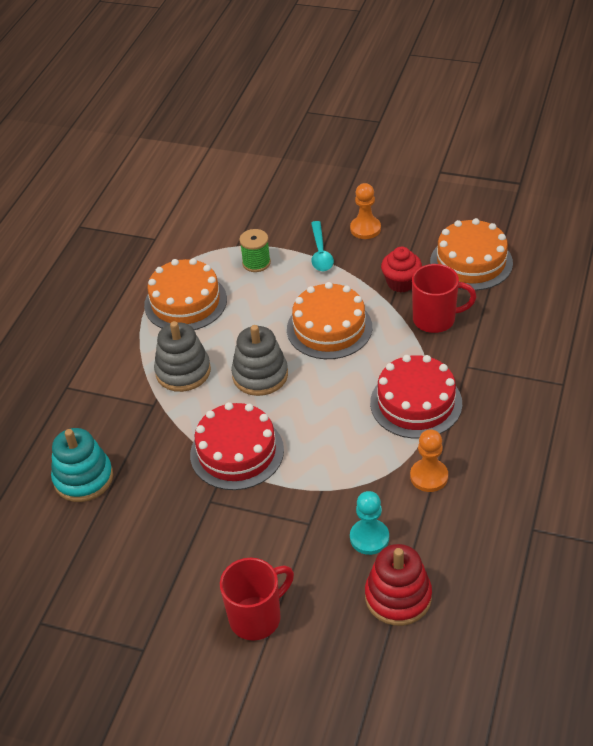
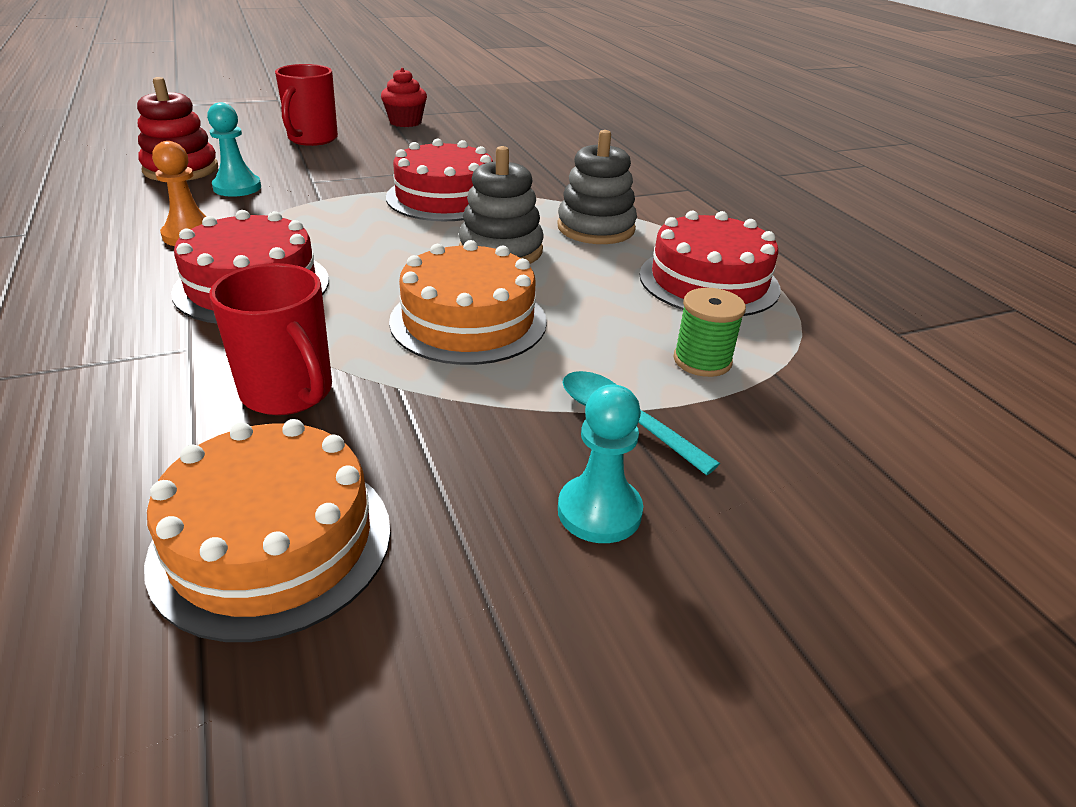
camera: 135 degrees right, 10 degrees down
(83, 478) = (564, 155): turquoise stacking toy -> none
(185, 302) = (709, 281): orange cake -> red cake
(365, 229) = (599, 511): orange pawn -> turquoise pawn
(401, 283) = (409, 429): red cupcake -> red cupcake (405, 122)
(435, 319) = (288, 393): red mug -> red mug turned 90 degrees counterclockwise

